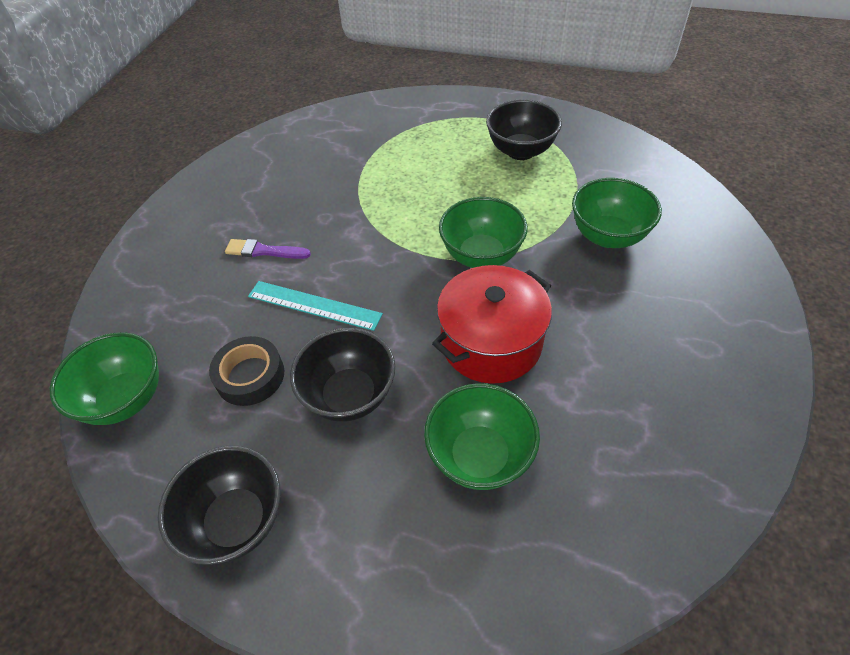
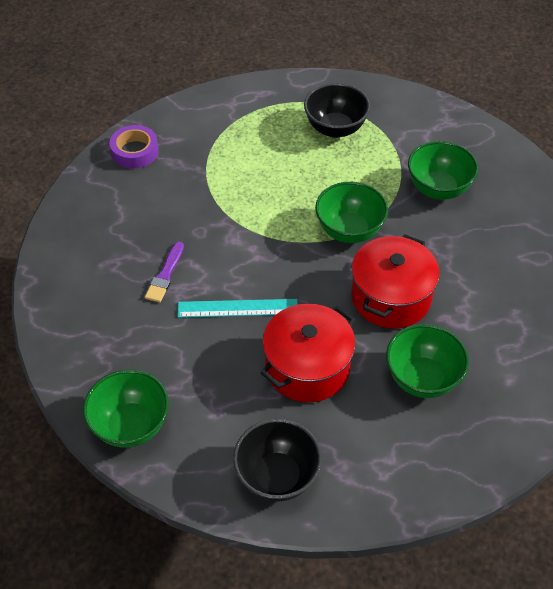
camera: 25 degrees left, 0 degrees up
(250, 376) = (221, 377): black tape -> none
(264, 251) = (165, 275): purple brush -> purple brush turned 60 degrees counterclockwise
(311, 131) = (135, 151): none -> purple tape
(349, 395) = (307, 367): black bowl -> red pot

